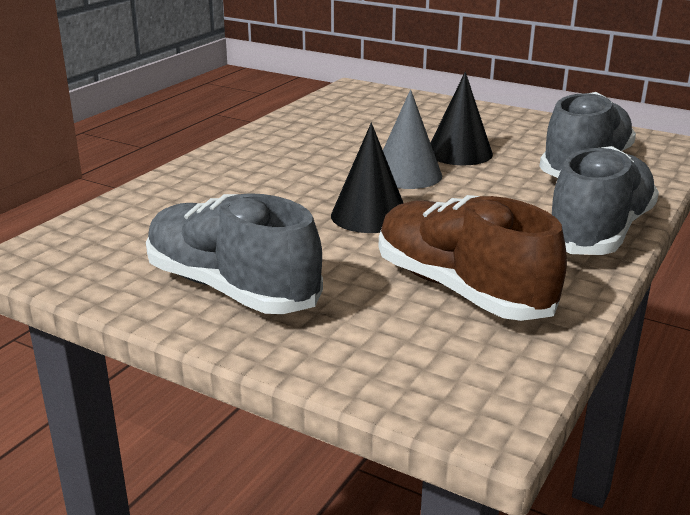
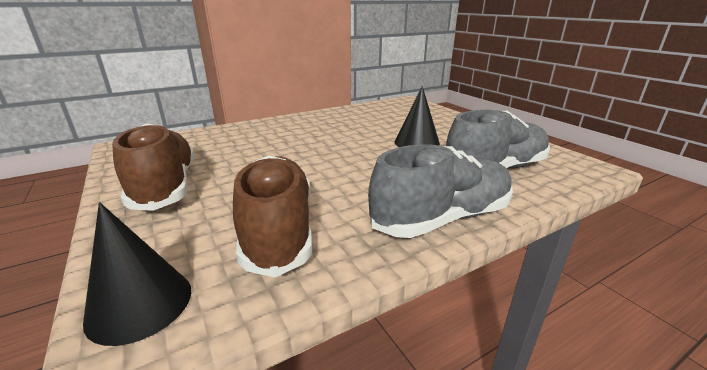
camera: 30 degrees right, 0 degrees up
(231, 288) = (166, 187): grey shoe -> brown shoe
(369, 215) = (305, 166): black cone -> black cone (140, 304)
(407, 175) = (365, 148): grey cone -> none

